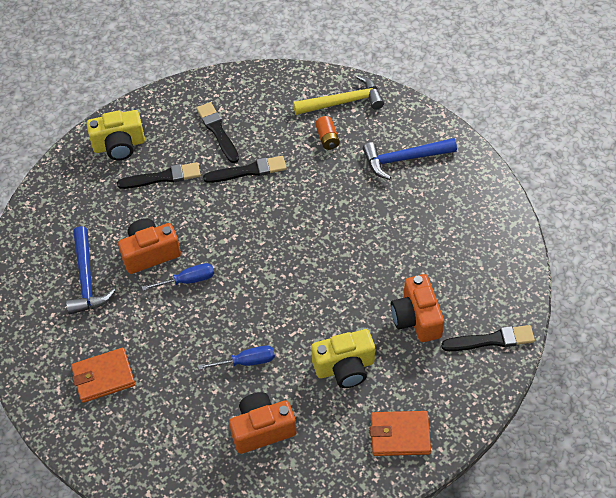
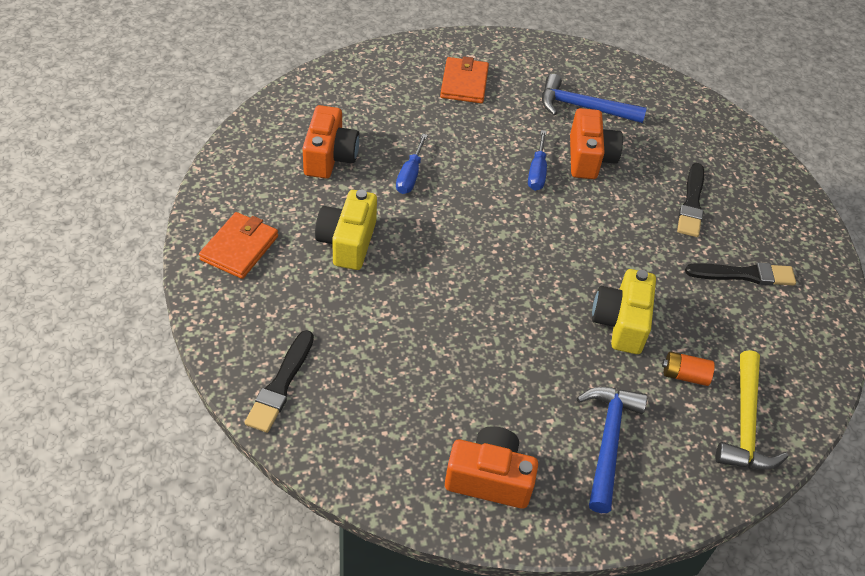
camera: 110 degrees right, 5 degrees down
(119, 145) = (757, 186): yellow camera -> yellow camera (621, 323)
(248, 171) = (666, 277): black brush -> none
(416, 318) = (361, 330): orange camera -> orange camera (489, 478)

